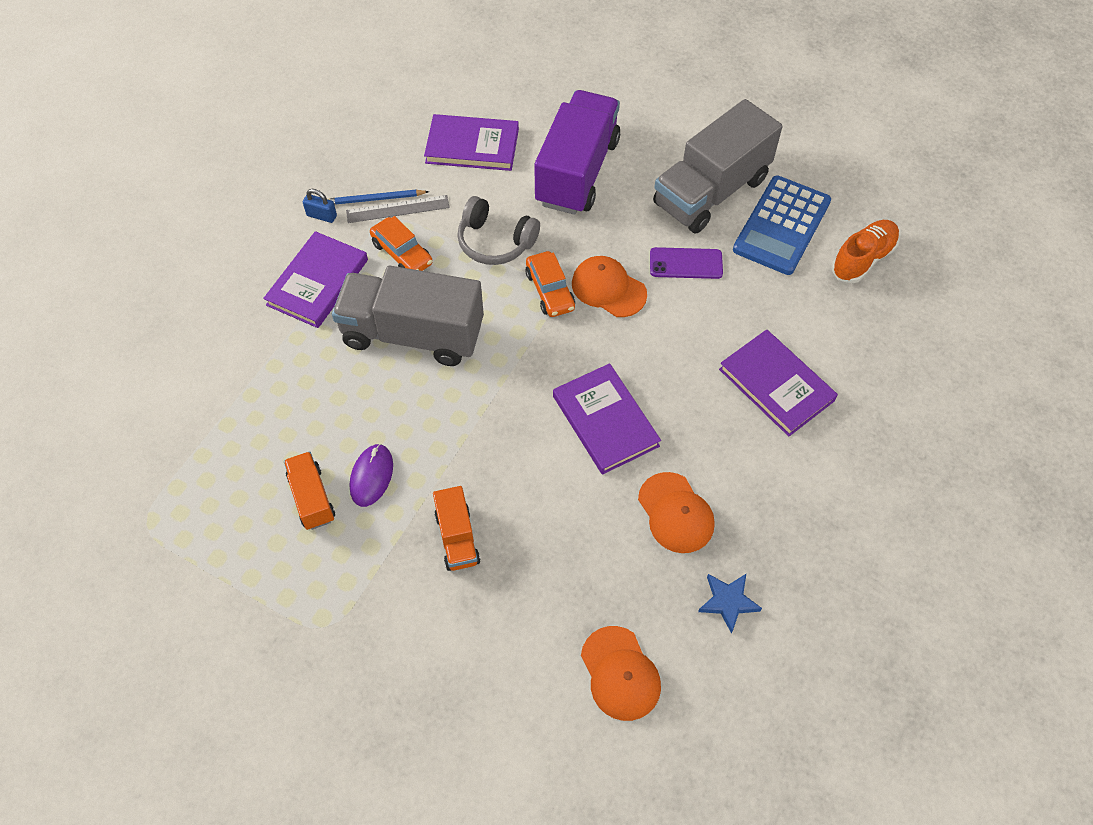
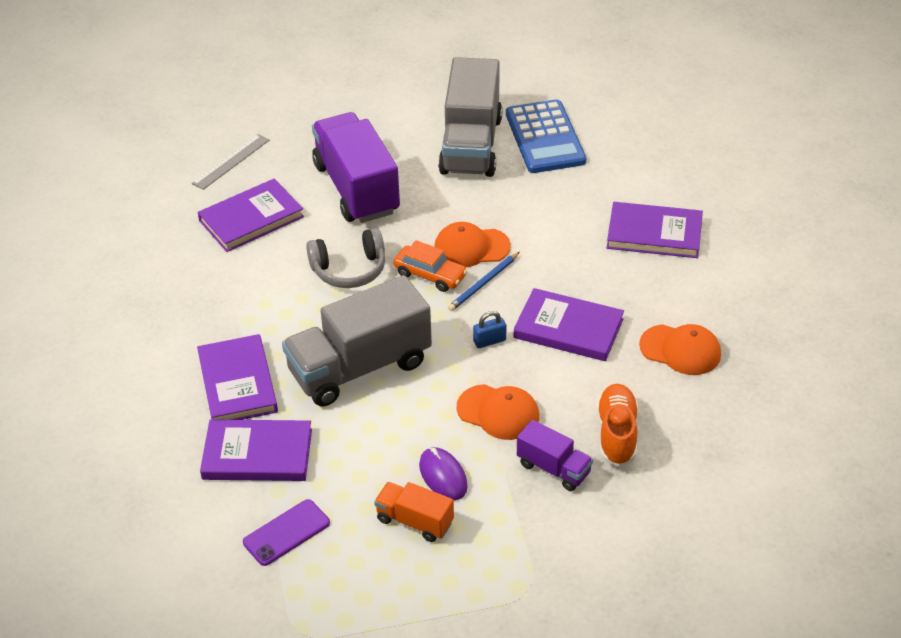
camera: 40 degrees left, 15 degrees down
(269, 353) = (257, 454): none -> purple book
(321, 216) = (182, 337): blue padlock -> blue padlock (489, 341)
(375, 199) = (214, 300): blue pencil -> blue pencil (483, 283)
(397, 209) = (242, 295): grey ruler -> grey ruler (231, 161)
(402, 253) = (284, 321): orange car -> none
(457, 538) = (553, 468): orange truck -> purple truck
(620, 673) = (757, 465): orange cap -> orange cap (498, 412)
(686, 263) = (507, 199): purple phone -> purple phone (286, 533)
(728, 602) = (773, 376): blue star -> none
(862, 259) = (621, 126): orange shoe -> orange shoe (616, 434)

